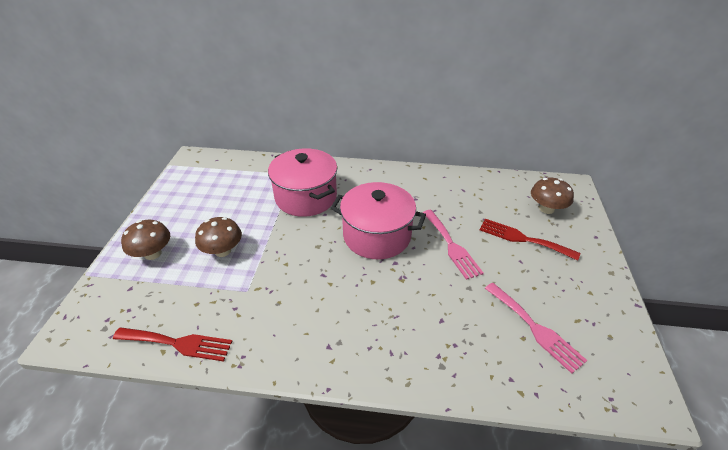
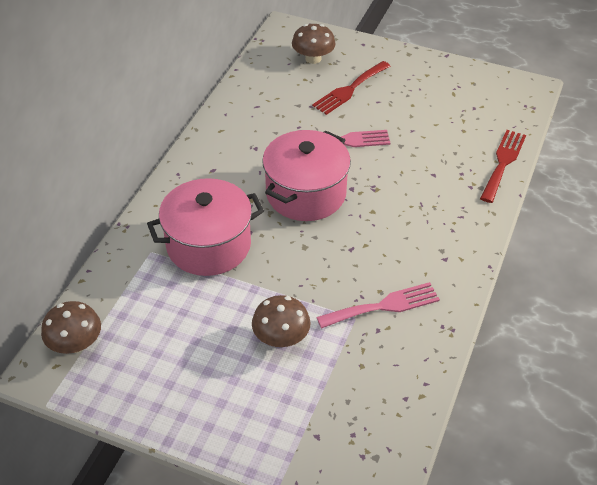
camera: 75 degrees left, 5 degrees up
(153, 253) = (260, 415): brown mushroom -> brown mushroom (75, 344)
(178, 343) = (414, 382): red fork -> red fork (503, 163)
(535, 328) = (456, 120): pink fork -> pink fork (384, 306)

